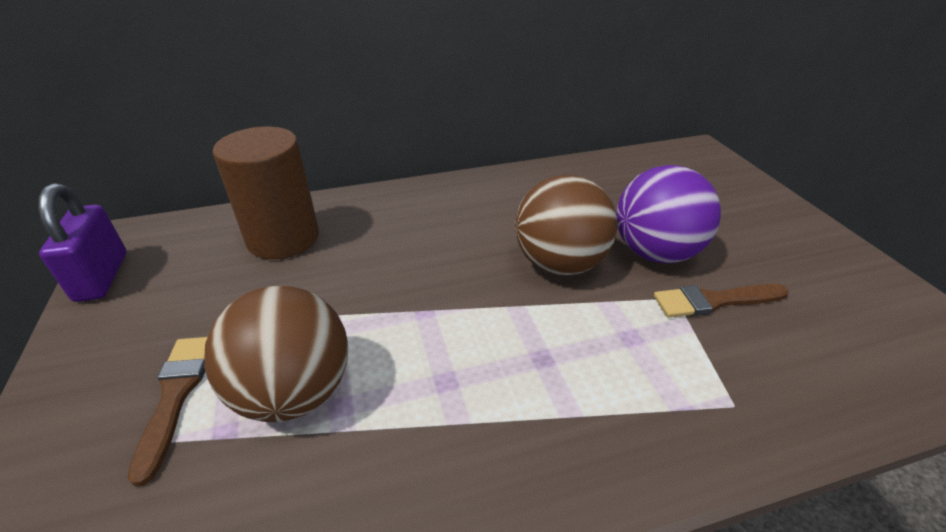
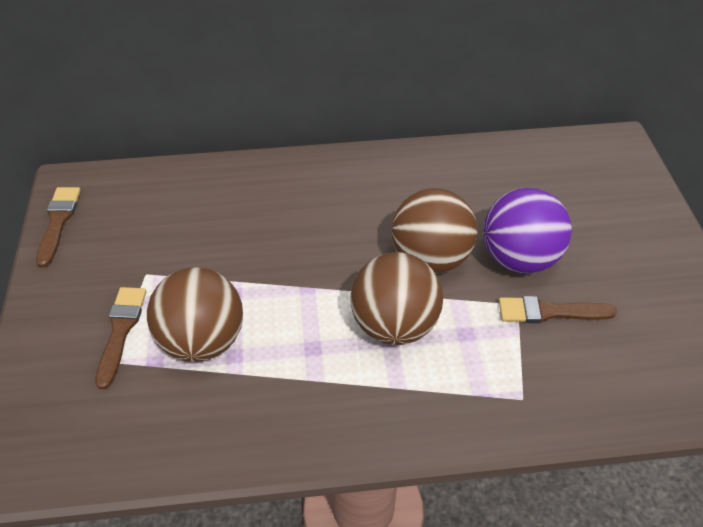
camera: 10 degrees right, 10 degrees up
(102, 277) = (58, 222): purple padlock -> brown brush
(283, 238) = (200, 202): brown cylinder -> none
(542, 339) = (394, 325): none -> brown ball

